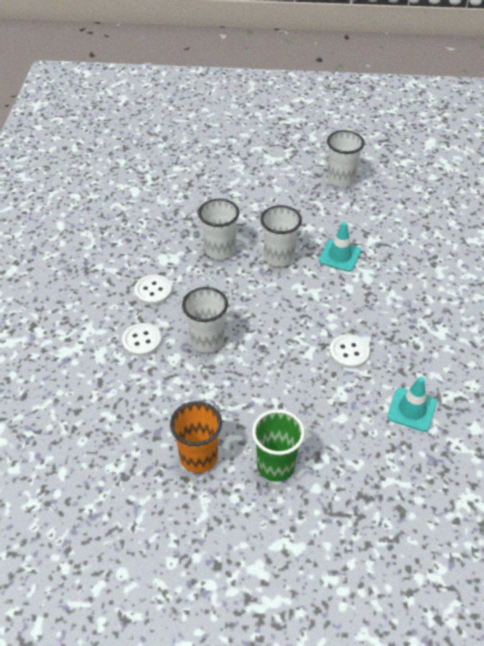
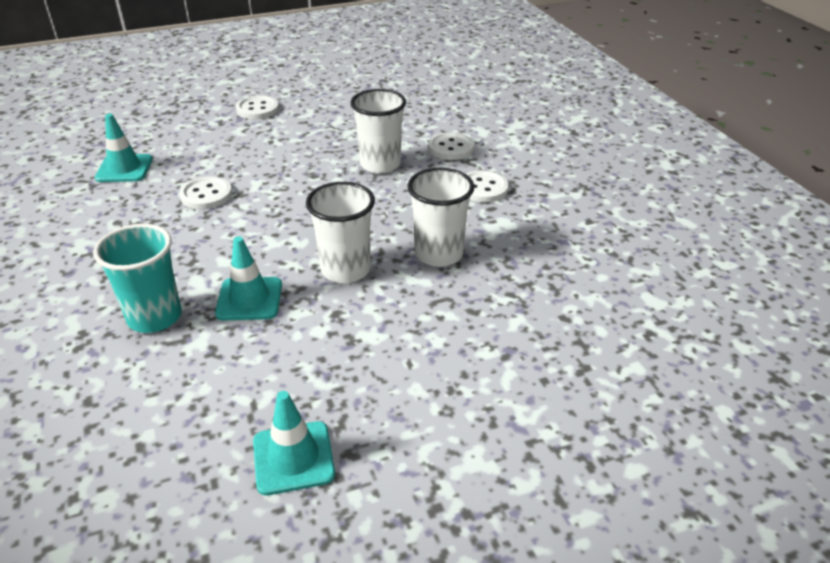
camera: 155 degrees right, 10 degrees down
(198, 457) = (329, 99): orange cup -> none
(276, 465) = (257, 109): green cup -> white button
(341, 179) = (293, 458): white cup -> turquoise traffic cone
(393, 261) = (155, 317): none -> turquoise cup

